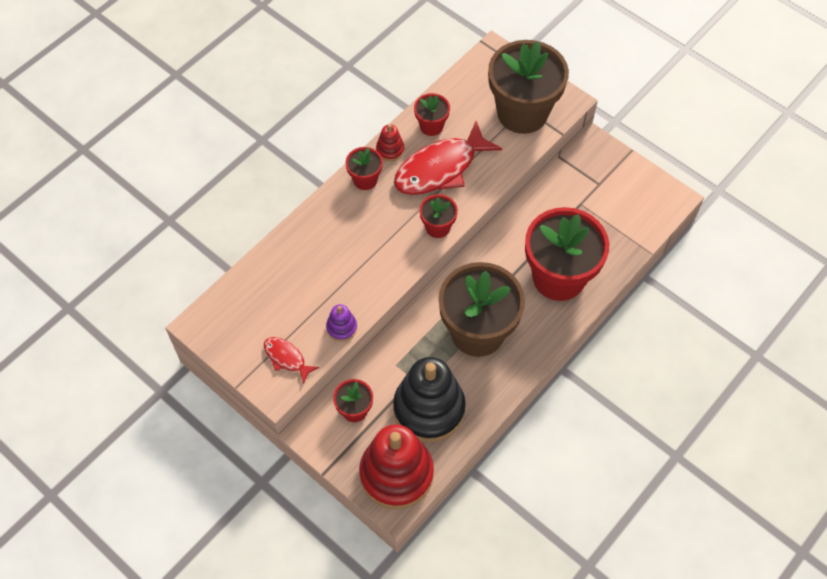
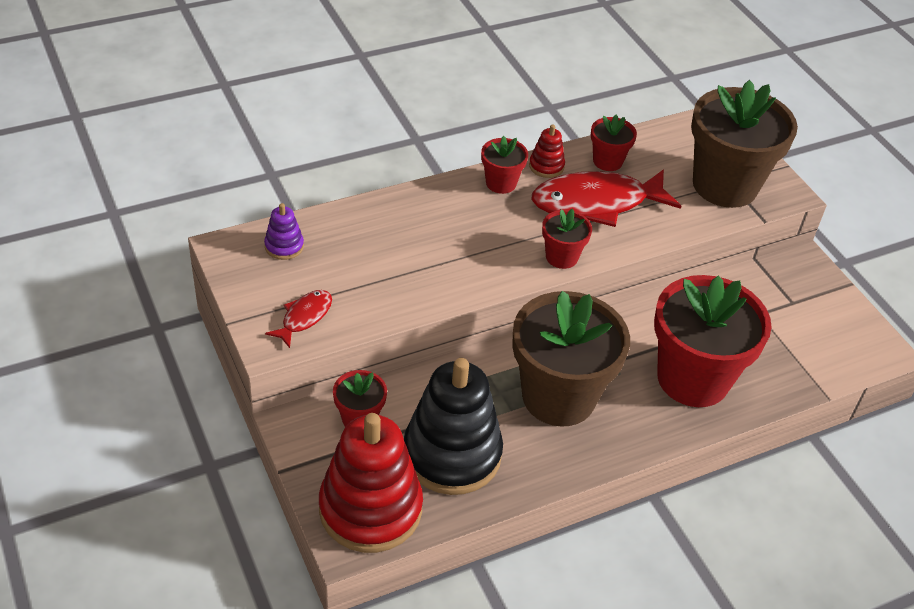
camera: 20 degrees right, 15 degrees down
(286, 358) = (304, 317): red fish -> red fish turned 60 degrees clockwise
(341, 327) = (388, 312): purple stacking toy -> purple stacking toy (284, 246)

